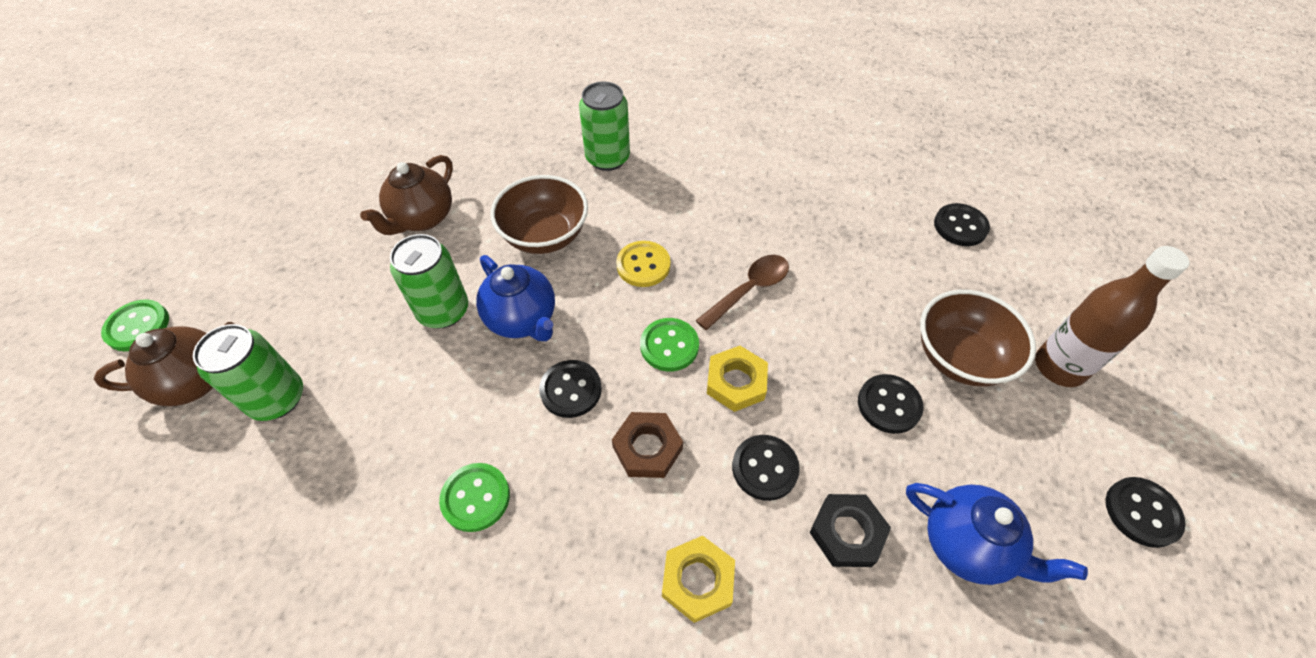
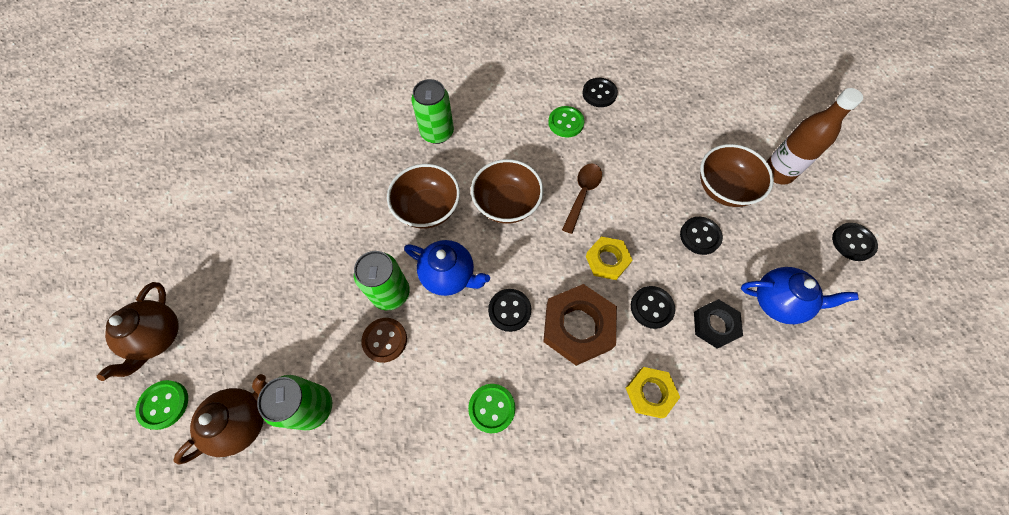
camera: 25 degrees left, 10 degrees up
(403, 360) = (385, 340): none -> brown button
(422, 218) = (331, 230): brown teapot -> brown teapot (158, 337)
(643, 265) = (507, 204): yellow button -> brown bowl
(647, 448) = (578, 327): brown nut -> brown nut, size x1.64
(669, 346) = (554, 253): green button -> green button (566, 123)
(960, 226) = (684, 99): black button -> black button (599, 93)

